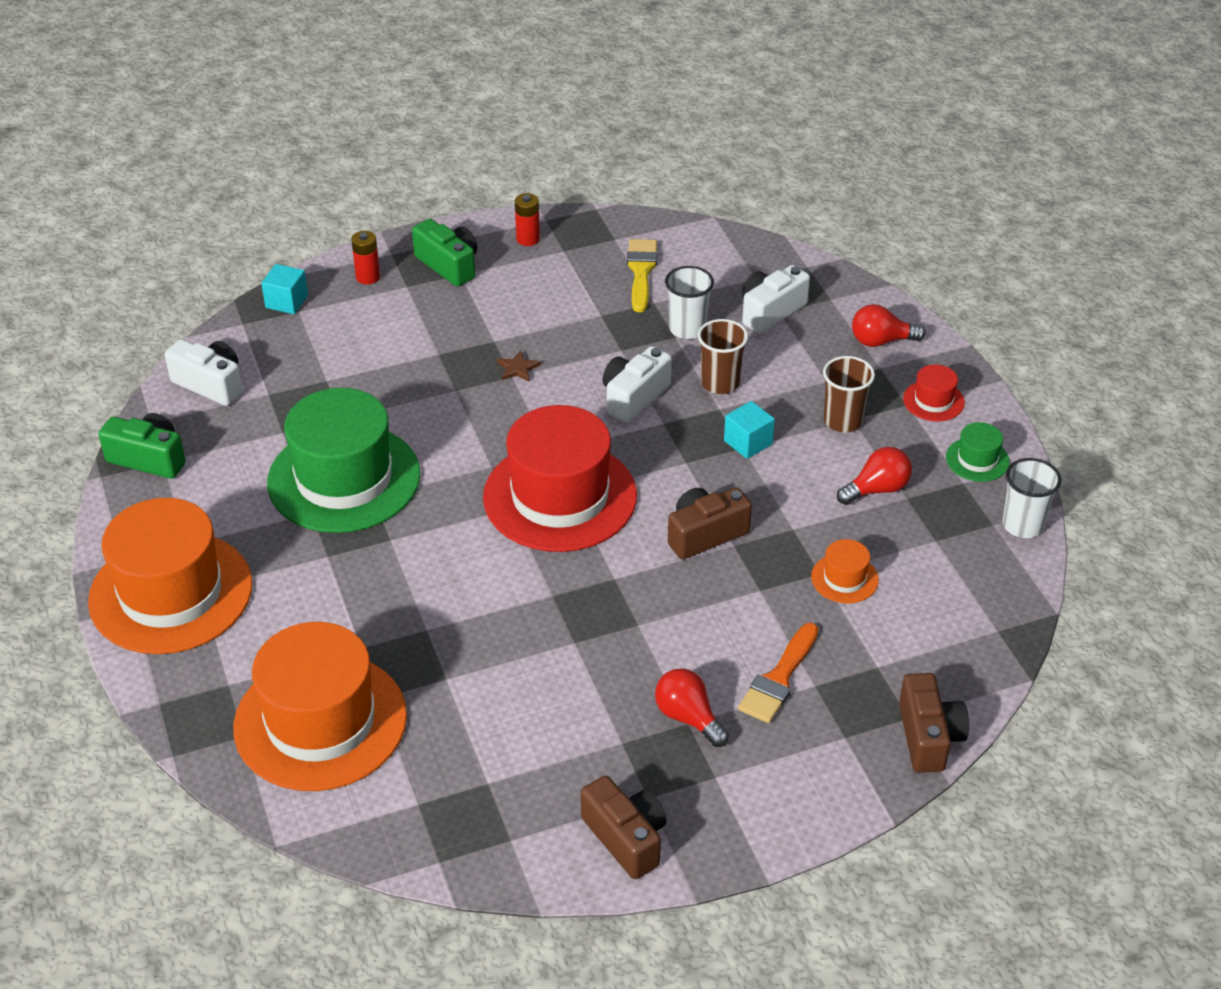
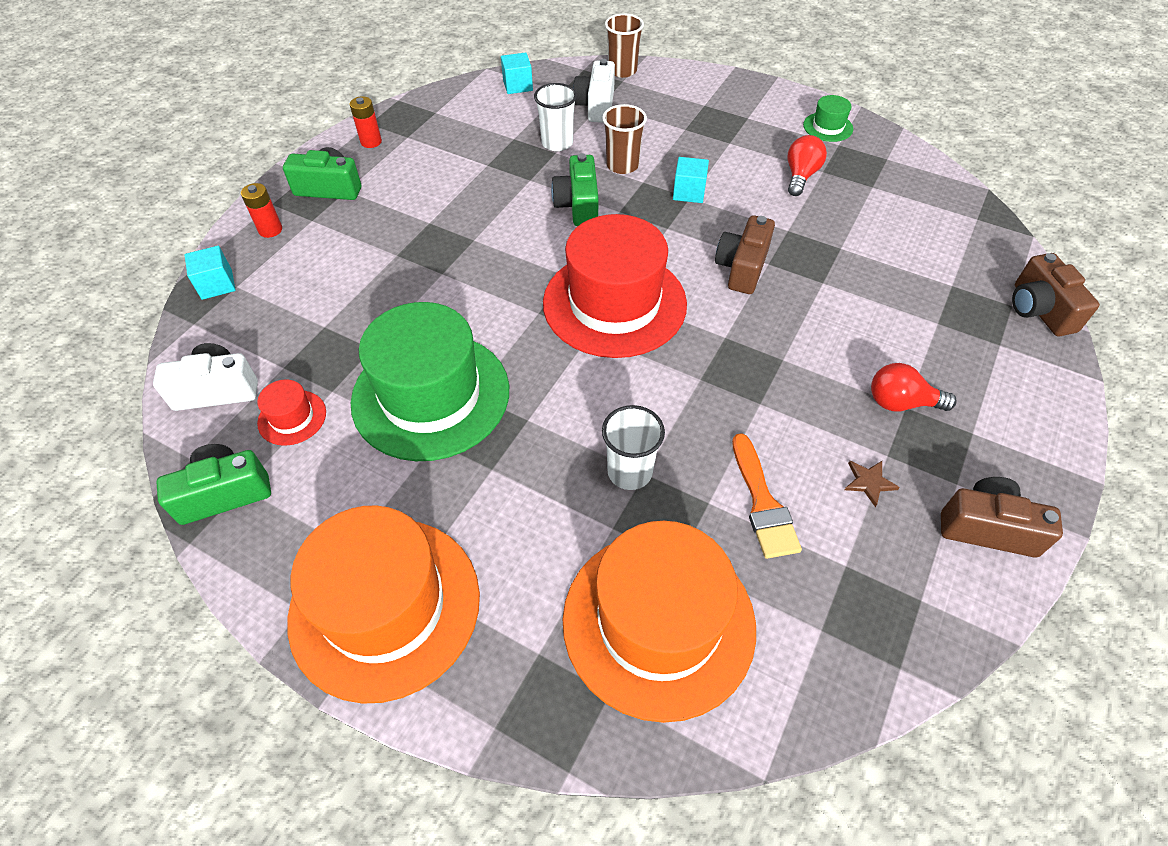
camera: 40 degrees left, 10 degrees up
(517, 368) = (471, 231): brown star -> brown star (869, 482)
(634, 397) = (578, 205): white camera -> green camera
(641, 271) = (480, 123): yellow brush -> none
(721, 251) = (518, 85): none -> turquoise cube
(779, 678) = (913, 334): orange brush -> orange brush (762, 503)
(843, 421) = (726, 147): brown cup -> brown cup (622, 71)
(844, 578) = (858, 242): orange hat -> none
(881, 341) = (684, 89): red light bulb -> none
(928, 737) = (1039, 310): brown camera -> brown camera turned 150 degrees counterclockwise
(933, 401) = (759, 107): red hat -> red hat (292, 417)
(1023, 525) = (902, 150): white cup -> white cup (629, 472)

